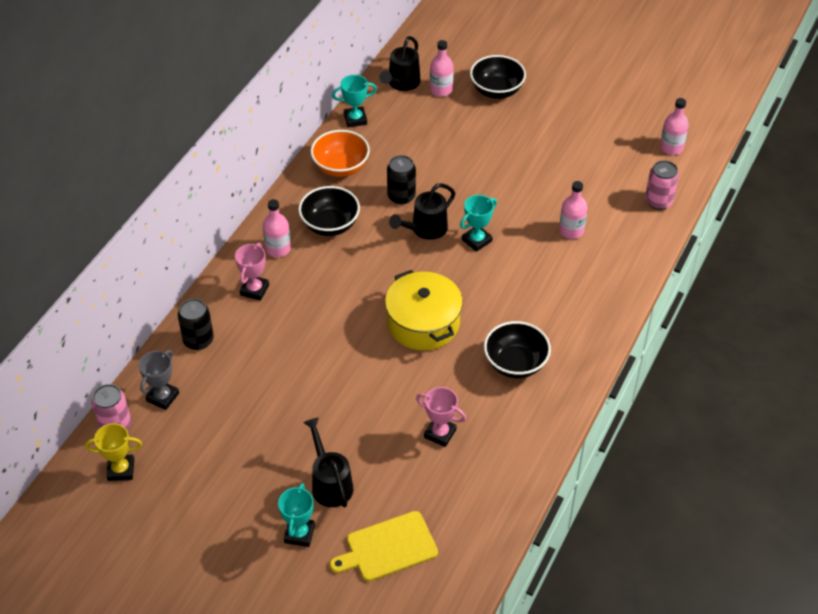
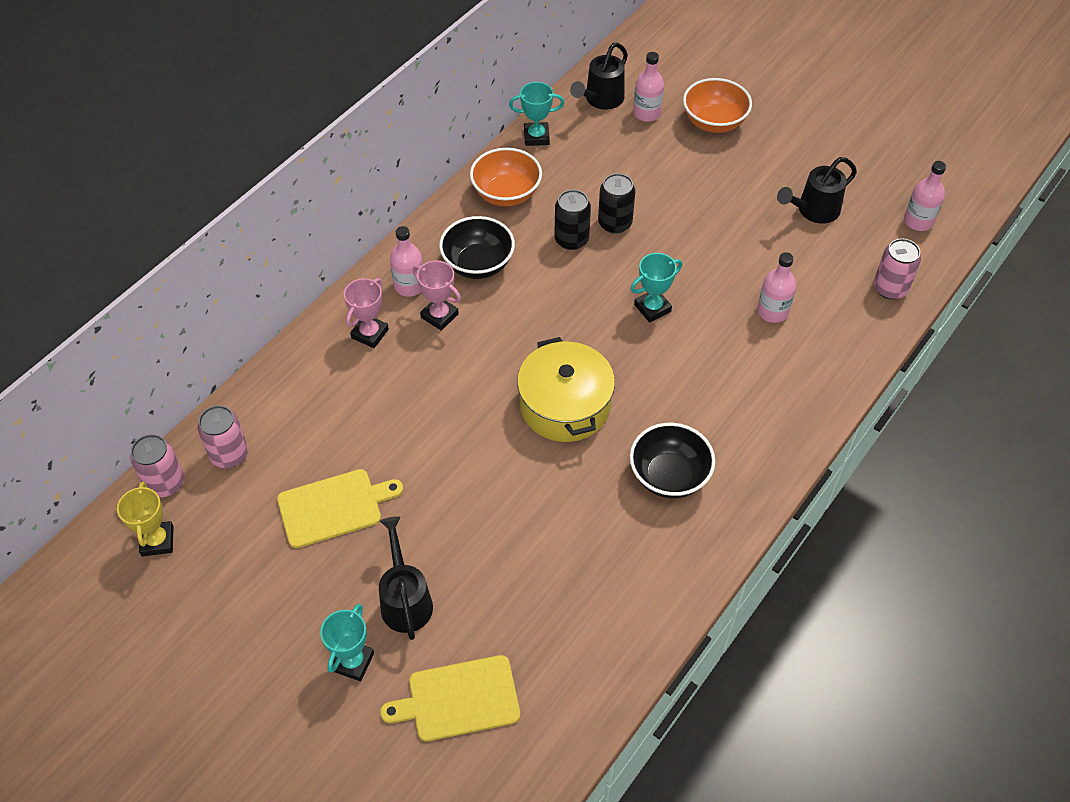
camera: 10 degrees right, 5 degrees up
(121, 470) = (157, 541): yellow trophy -> yellow trophy turned 75 degrees clockwise
(162, 397) = (229, 454): grey trophy -> pink can
(198, 340) = (289, 388): black can -> black can (615, 223)
(257, 424) = (334, 507): none -> yellow cutting board
(425, 229) = (592, 285): black watering can -> black watering can (813, 211)
(440, 433) = (556, 555): pink trophy -> pink trophy (439, 316)
(496, 90) = (714, 122): black bowl -> orange bowl

